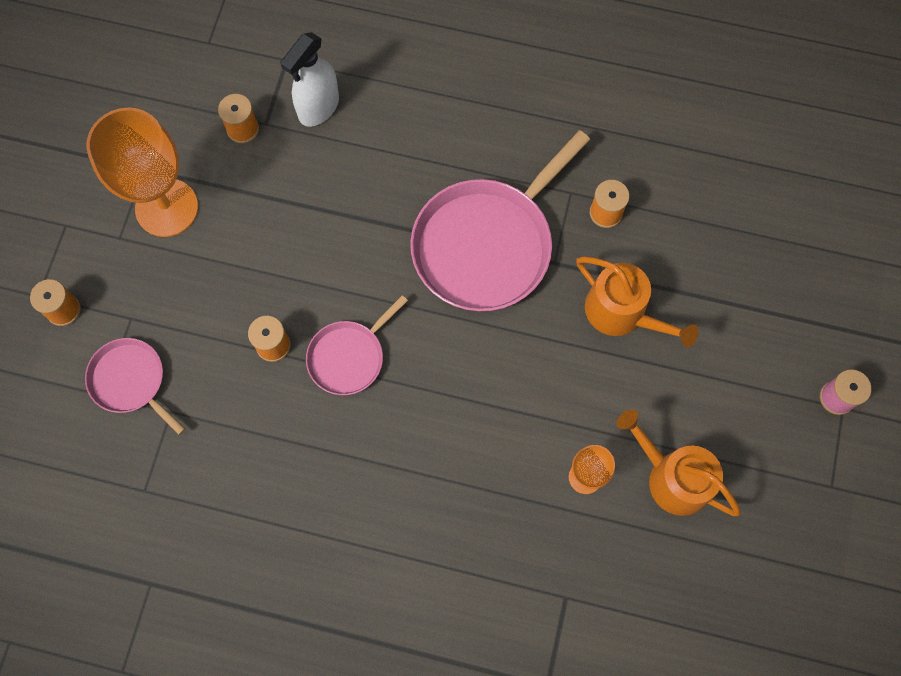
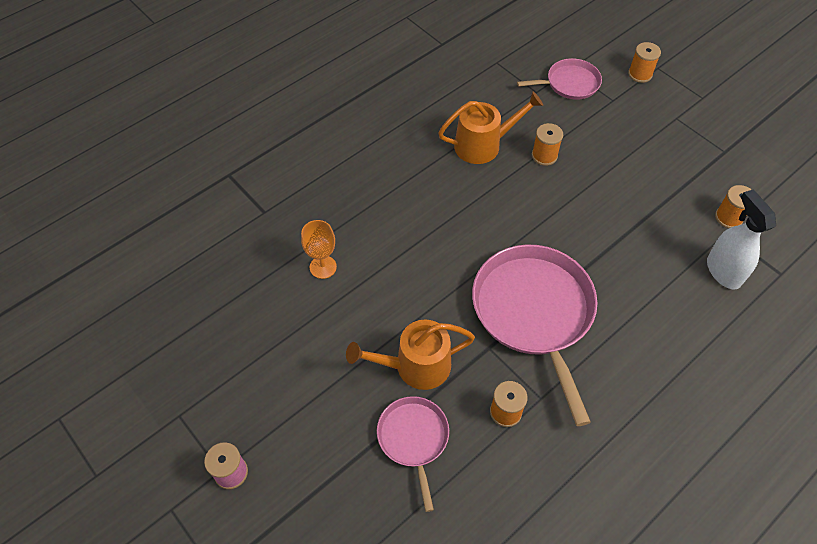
camera: 125 degrees right, 15 degrees down
(166, 208) = (685, 149): orange goblet -> none
(349, 357) = (507, 188): pink pan -> pink pan (413, 439)
(672, 478) = (277, 317): orange watering can -> orange watering can (483, 145)

